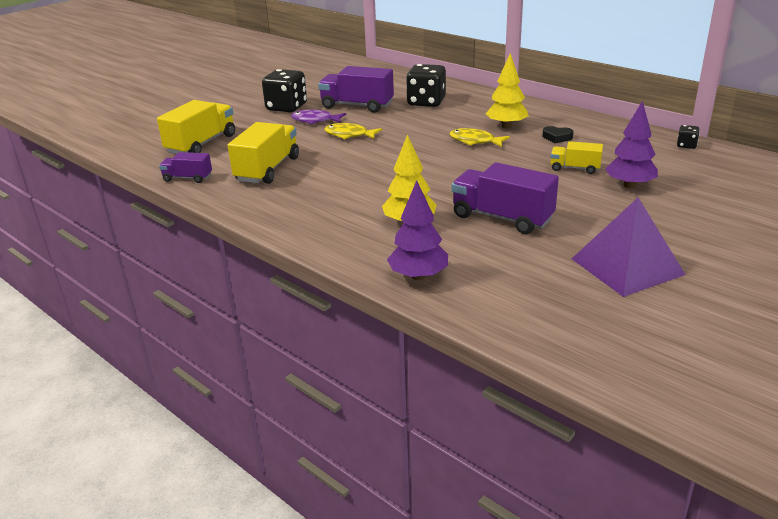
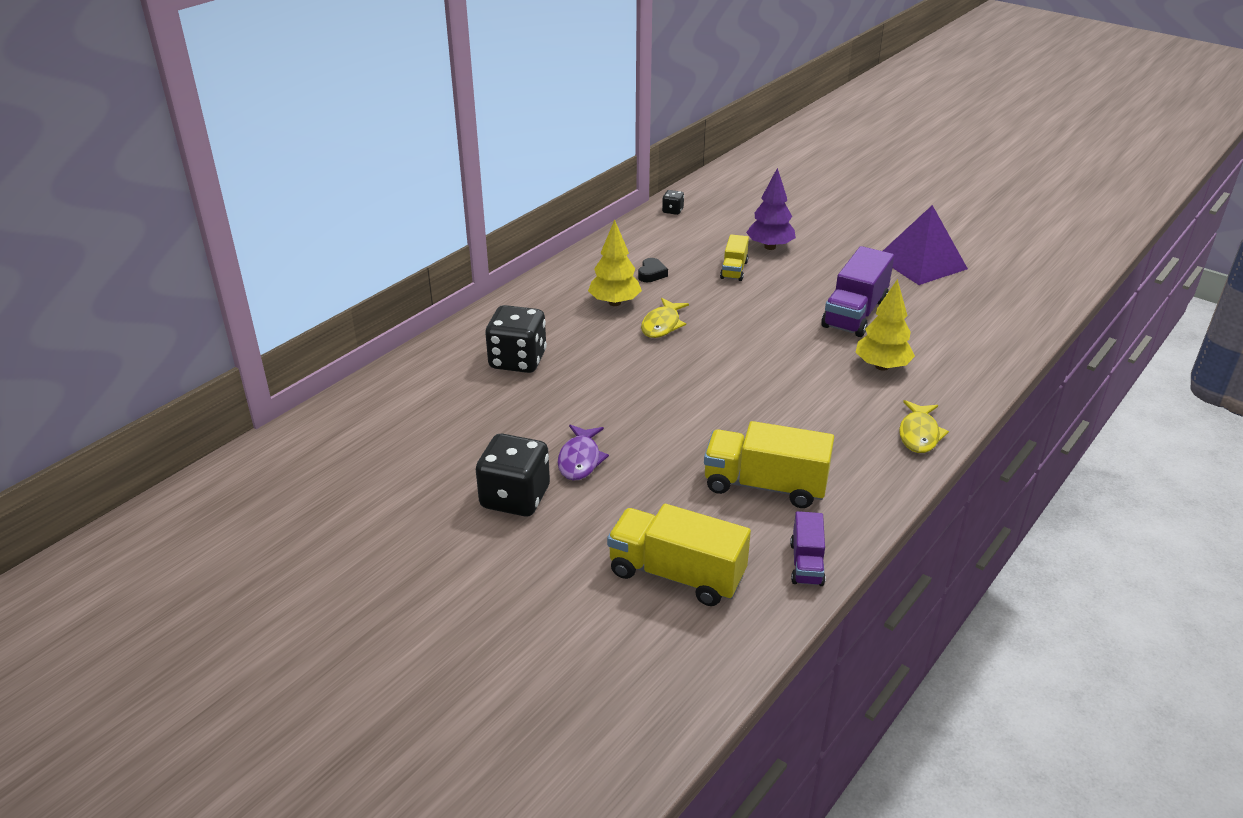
camera: 95 degrees left, 5 degrees up
(349, 135) = (640, 422): yellow fish -> yellow fish (919, 434)
(357, 106) = (521, 422): purple truck -> none
(418, 276) = (981, 359): purple tree -> none

